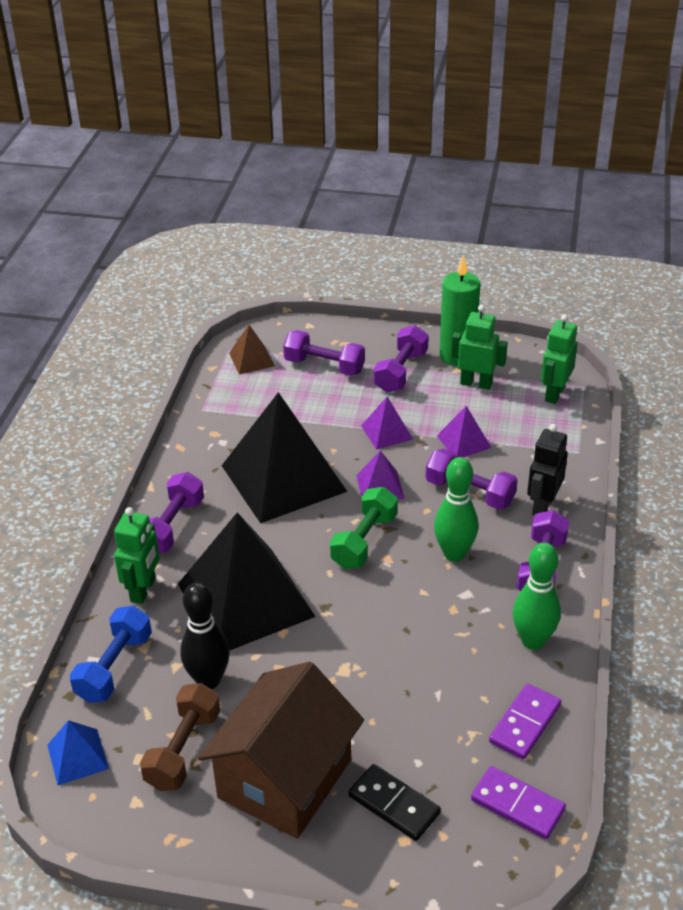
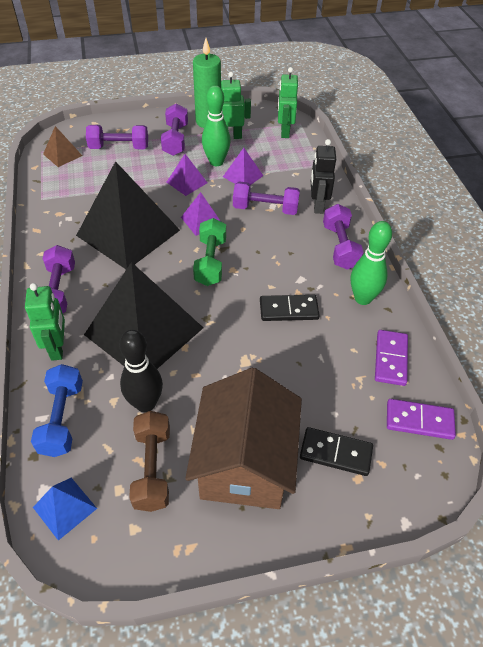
camera: 25 degrees left, 10 degrees up
(429, 626) = (288, 310): none -> black domino
(454, 554) = (278, 253): green bowling pin -> green bowling pin (216, 162)

